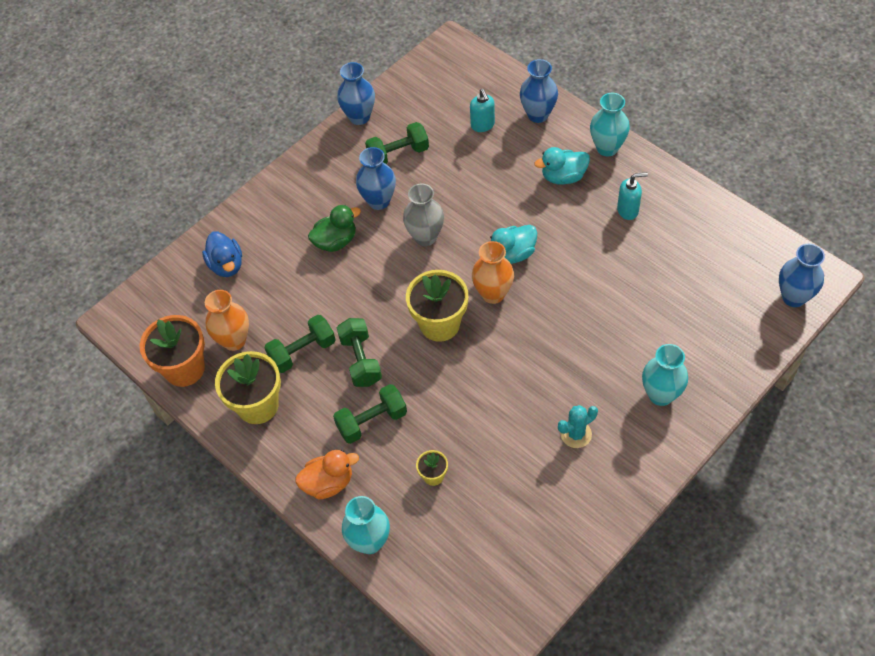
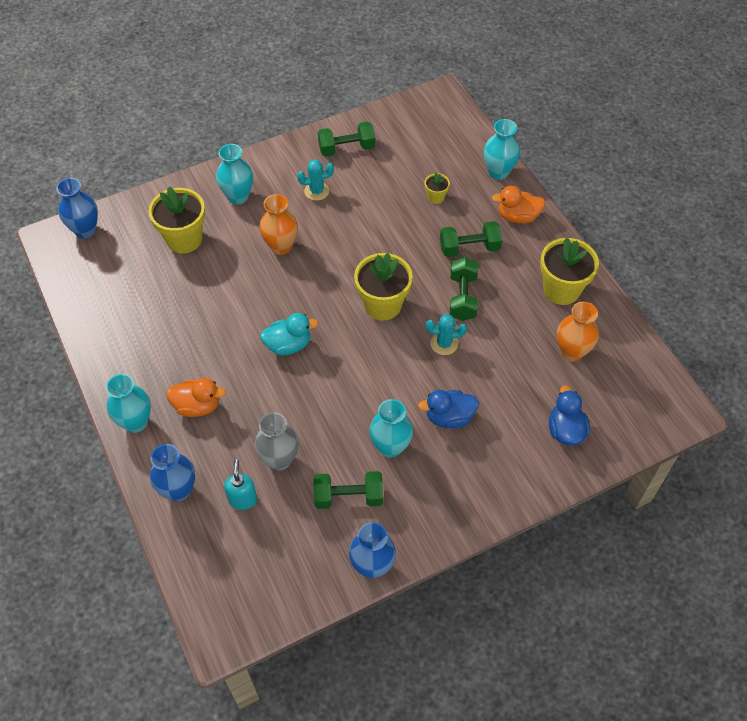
camera: 165 degrees left, 0 degrees up
(184, 369) = (622, 341): orange flower pot -> none
(302, 352) = (511, 321): green dumbbell -> green dumbbell (346, 148)
(335, 241) = (449, 417): green duck -> blue duck
(363, 306) = (444, 344): none -> turquoise cactus
(379, 201) = (390, 447): blue vase -> turquoise vase
(425, 237) = (360, 390): grey vase -> grey vase (279, 459)
(493, 294) = (324, 315): orange vase -> orange vase (281, 246)
(563, 177) = (197, 406): turquoise duck -> orange duck
(628, 210) = (161, 349): turquoise soap dispenser -> none
(684, 323) = (184, 239): none -> yellow flower pot

